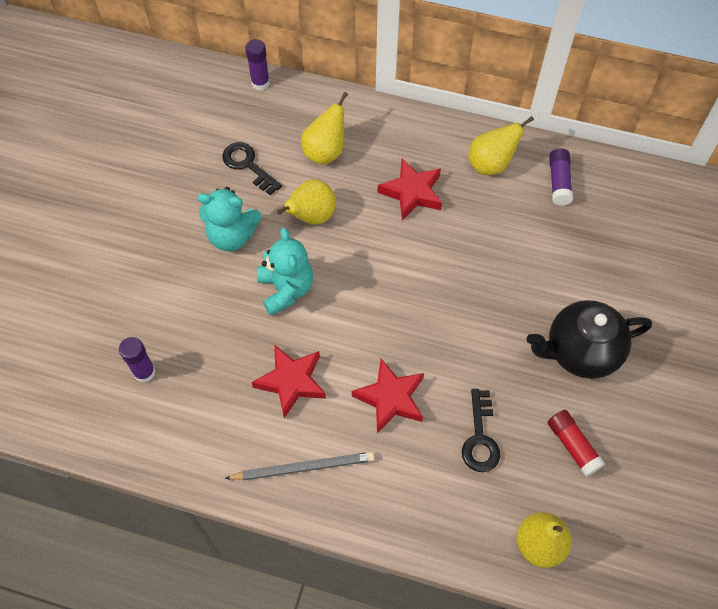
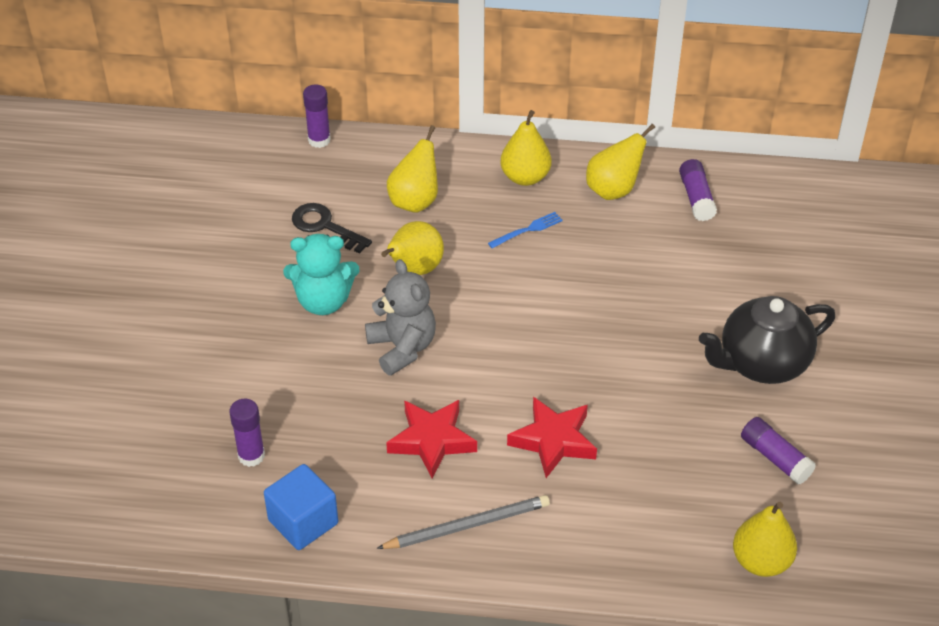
camera: 10 degrees left, 15 degrees down
(172, 441) = (303, 522): none -> blue cube
(286, 289) = (402, 348): turquoise teddy bear -> grey teddy bear
(412, 192) = (528, 230): red star -> blue fork
(420, 142) = (525, 177): none -> yellow pear
(480, 438) = (667, 465): black key -> none
(572, 445) = (775, 458): red glue stick -> purple glue stick

